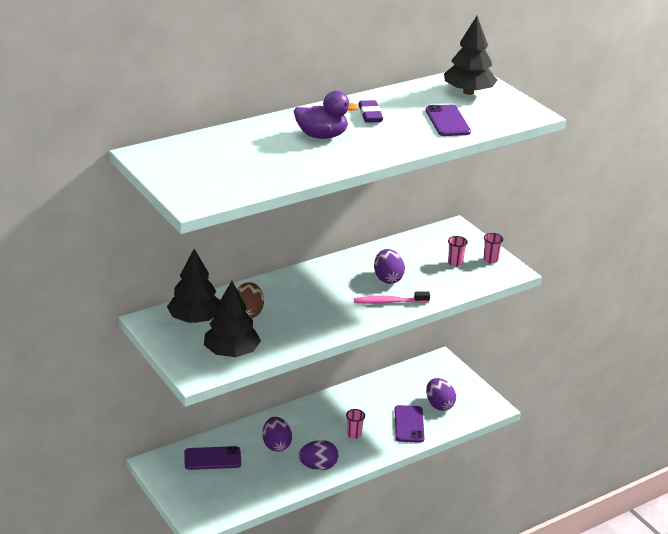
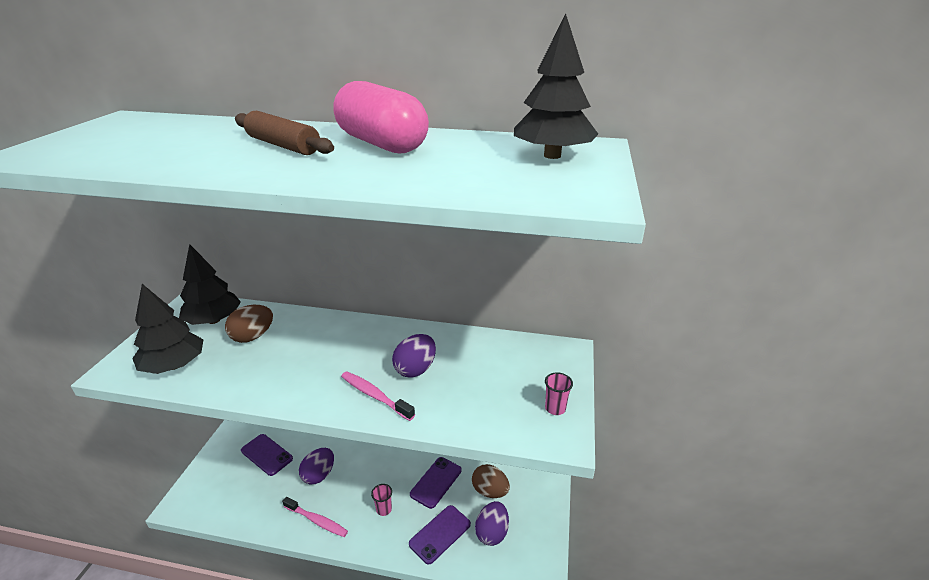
camera: 45 degrees right, 0 degrees up
(318, 466) = (317, 521): purple egg -> pink toothbrush
(322, 136) = (283, 145): purple duck -> brown rolling pin
(370, 115) = (381, 144): purple eraser -> pink capsule
(409, 385) = (490, 491): none -> brown egg
(447, 121) = (450, 173): purple phone -> purple phone (436, 482)
(455, 263) = (509, 390): pink cup -> none

